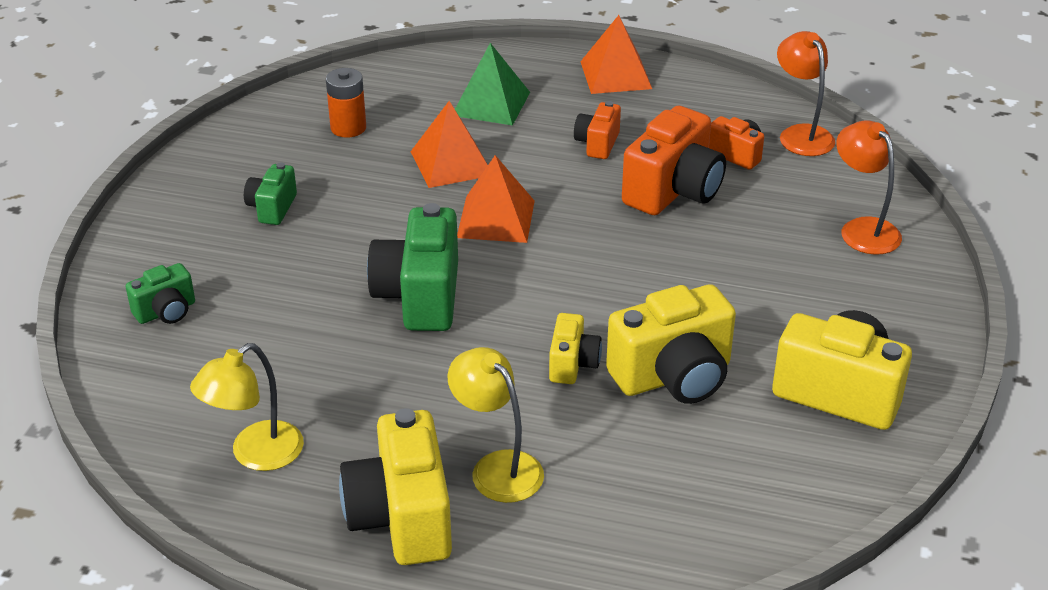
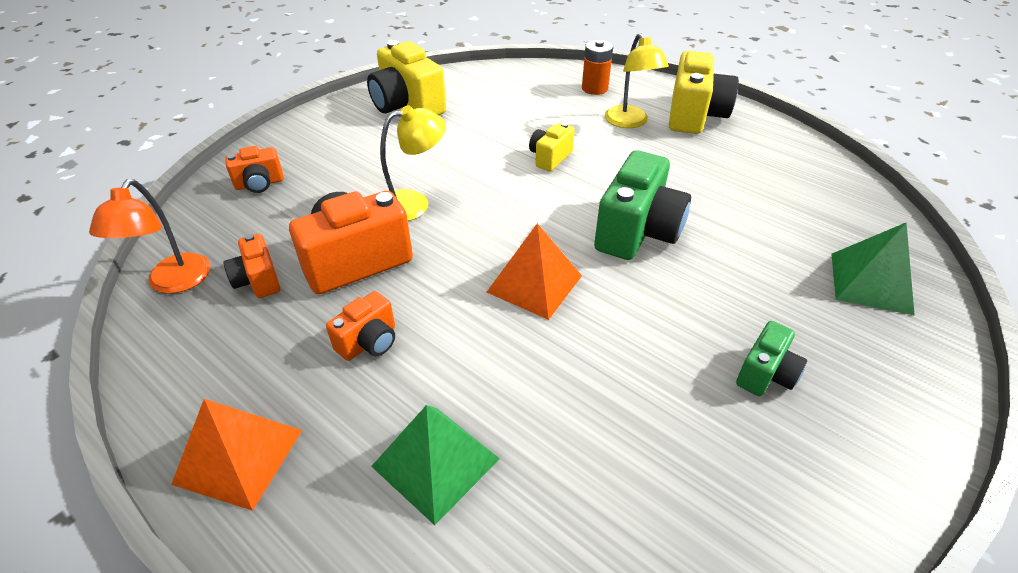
camera: 155 degrees left, 5 degrees up
(166, 312) = (870, 282): green camera -> green pyramid
(255, 454) = (783, 163): yellow lamp -> yellow lamp (414, 203)
(348, 128) = (647, 488): orange battery -> orange battery (594, 88)
(451, 163) = (541, 371): orange pyramid -> none
(673, 376) = (492, 136): yellow camera -> none
(862, 229) = (259, 184): orange lamp -> orange camera

